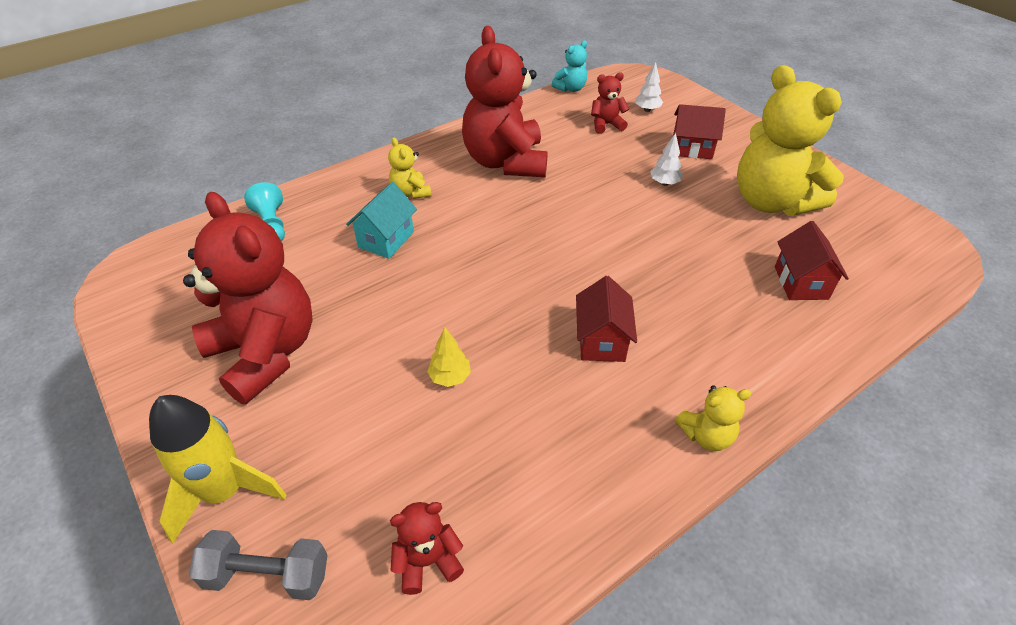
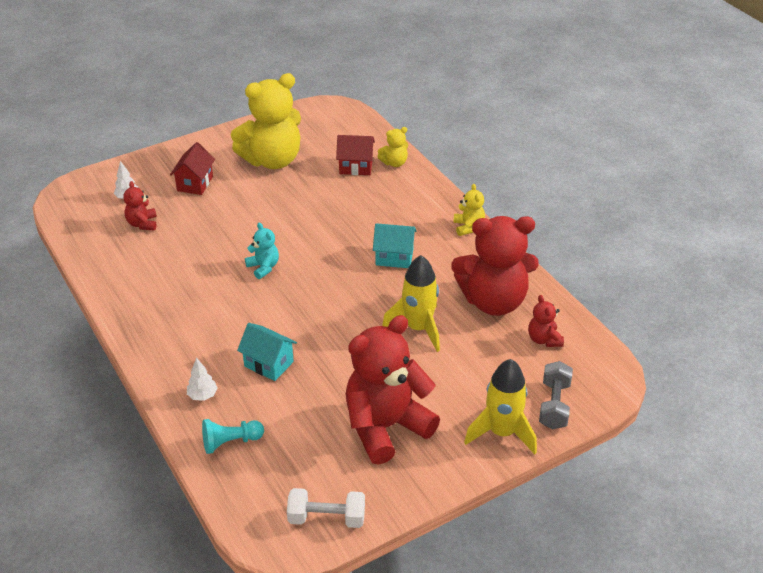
camera: 85 degrees left, 5 degrees down
(140, 309) = (326, 518): none -> white dumbbell
(410, 193) = (207, 349): yellow teddy bear -> yellow teddy bear (394, 163)
(450, 377) = (418, 328): yellow tree -> yellow rocket
(505, 162) = (179, 288): red teddy bear -> red teddy bear (493, 301)
(570, 88) = (70, 238): turquoise teddy bear -> turquoise teddy bear (263, 267)
(601, 341) = (394, 257): red house -> turquoise house
(664, 183) = (236, 205): white tree -> white tree (202, 396)

